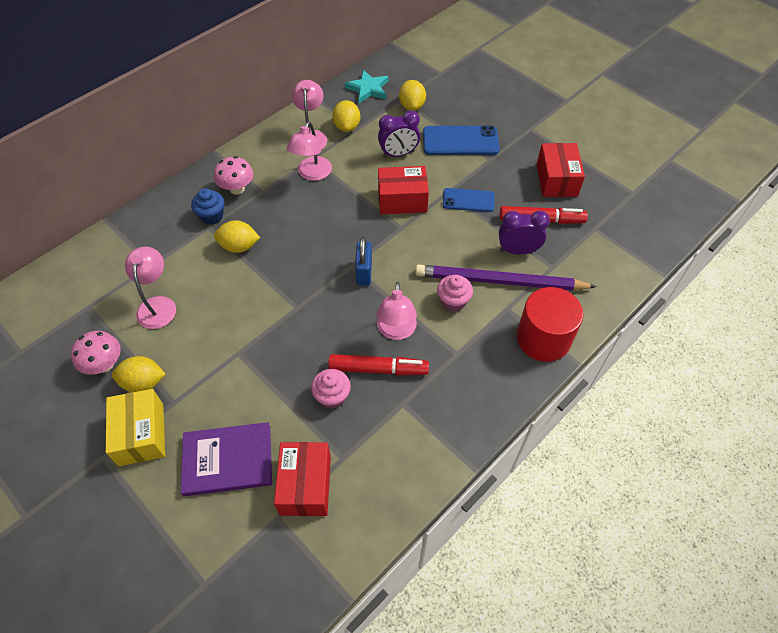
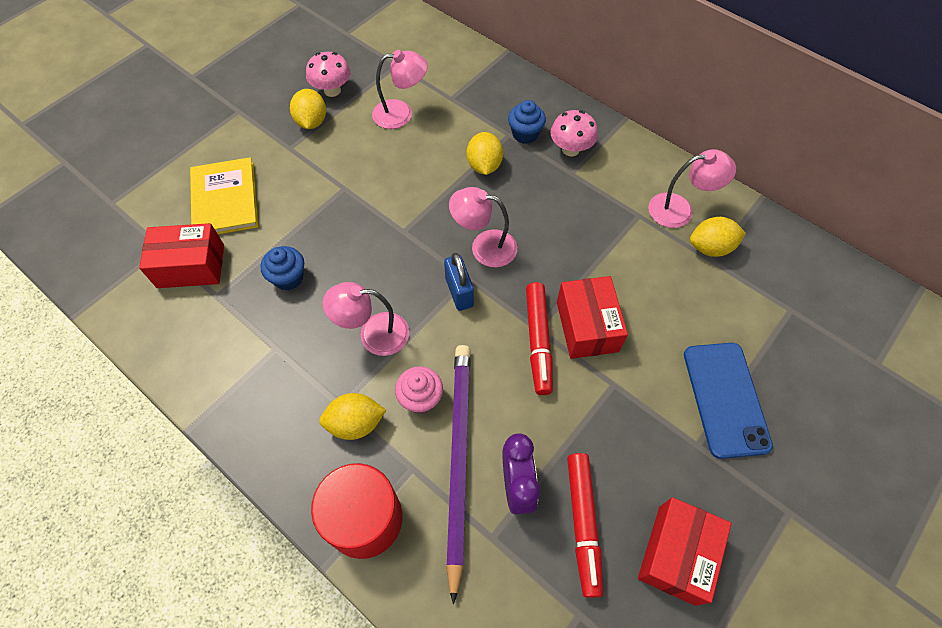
camera: 85 degrees right, 5 degrees up
(141, 434) = (258, 131): yellow box -> none
(228, 460) = (225, 199): purple book -> yellow book
(312, 174) = (611, 219): pink lamp -> pink lamp (484, 246)
(332, 396) = (288, 278): pink cupcake -> blue cupcake
(364, 272) = (459, 292): blue padlock -> blue padlock turned 75 degrees clockwise
(368, 89) = (799, 265): turquoise star -> none
(378, 369) = (321, 319): red marker -> red marker (538, 341)
(398, 154) = (674, 315): purple clock -> none
(412, 106) = (782, 326): yellow lemon -> yellow lemon (355, 423)
(468, 200) = (603, 413): blue phone -> none
(556, 180) = (676, 554): red box -> red box turned 60 degrees counterclockwise

